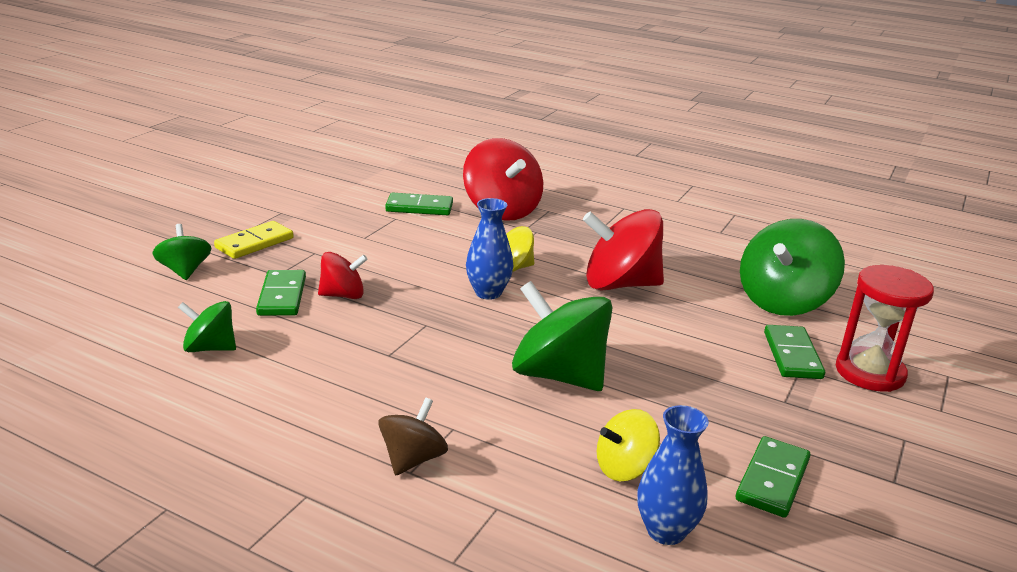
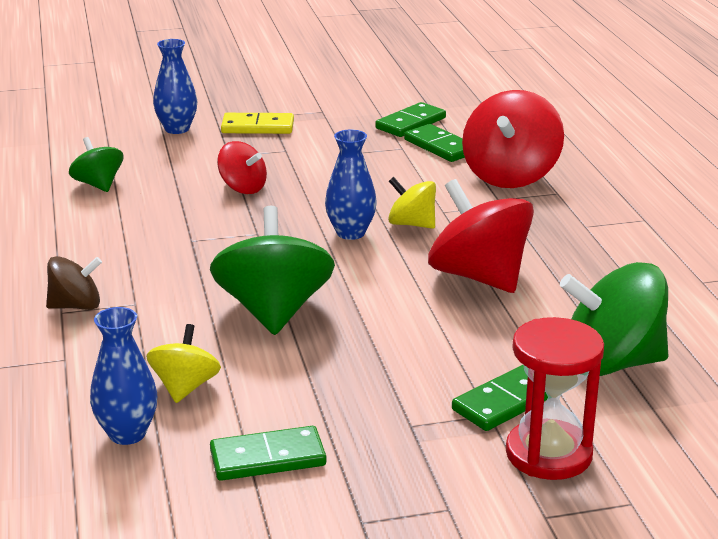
camera: 50 degrees right, 0 degrees up
(185, 271) = (177, 129): green spinning top -> blue vase
(282, 296) = (202, 171): green domino -> green domino (410, 123)
(624, 468) = (185, 387): yellow spinning top -> yellow spinning top turned 75 degrees clockwise

